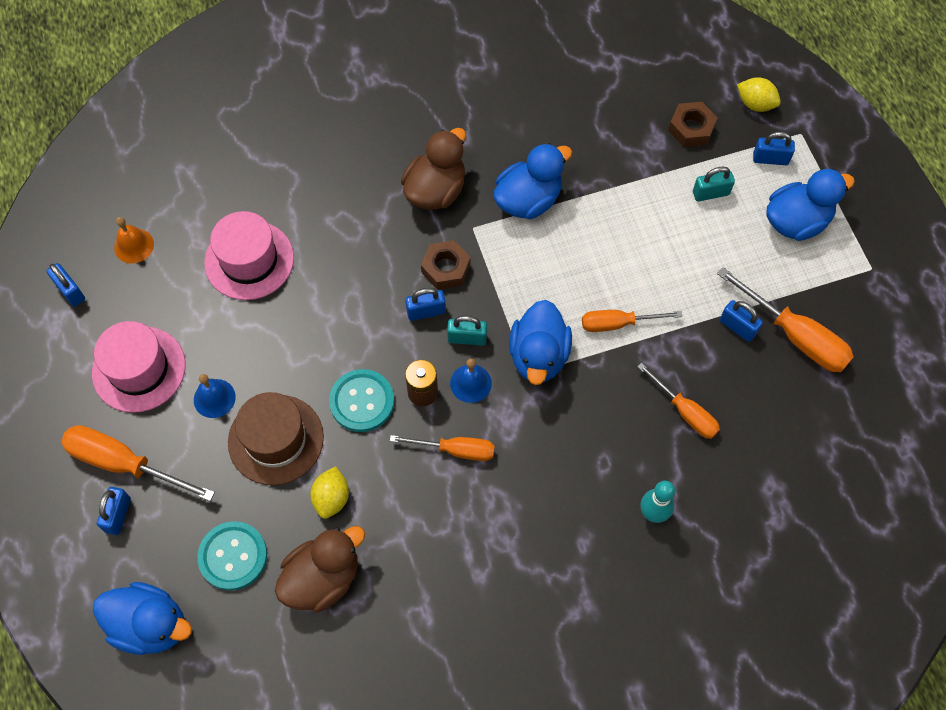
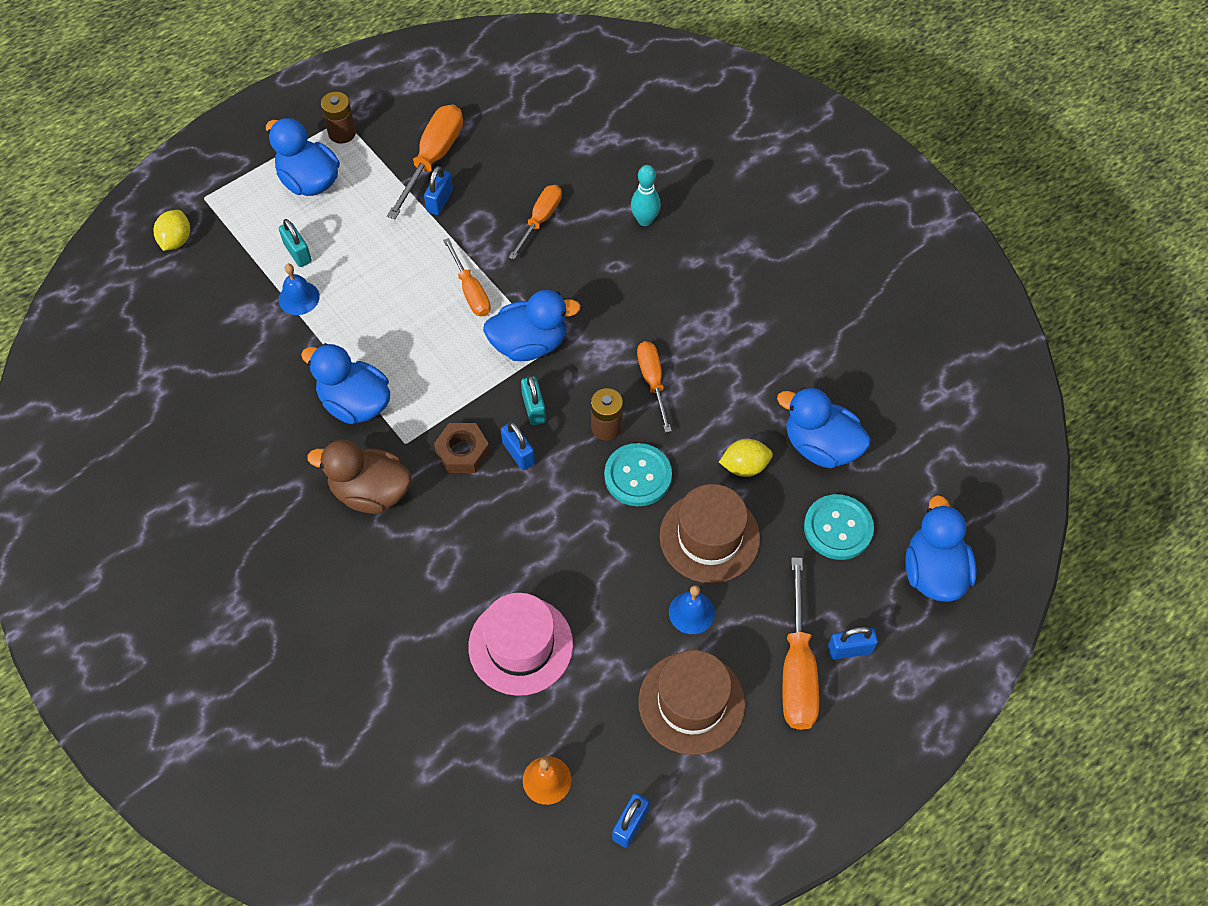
camera: 110 degrees left, 5 degrees down
(139, 369) = (691, 702): pink hat -> brown hat
(322, 578) = (820, 446): brown duck -> blue duck
(471, 383) = (580, 390): blue bell -> blue bell (299, 298)
(691, 128) = (222, 286): brown nut -> none
(770, 159) = (242, 215): blue padlock -> none
(852, 263) = (342, 133): none -> brown battery

